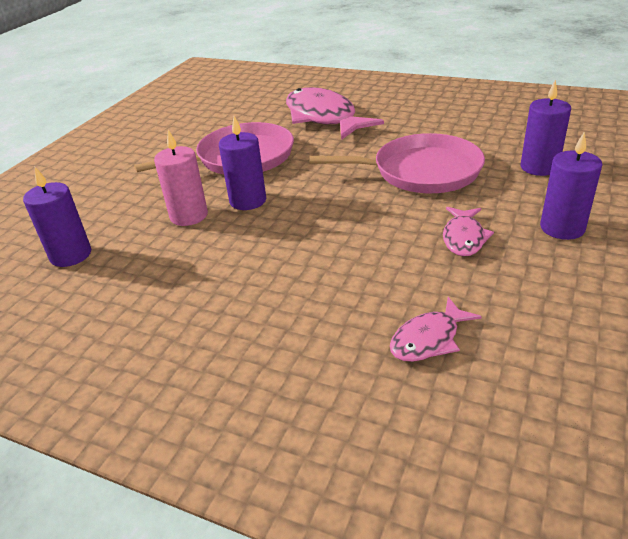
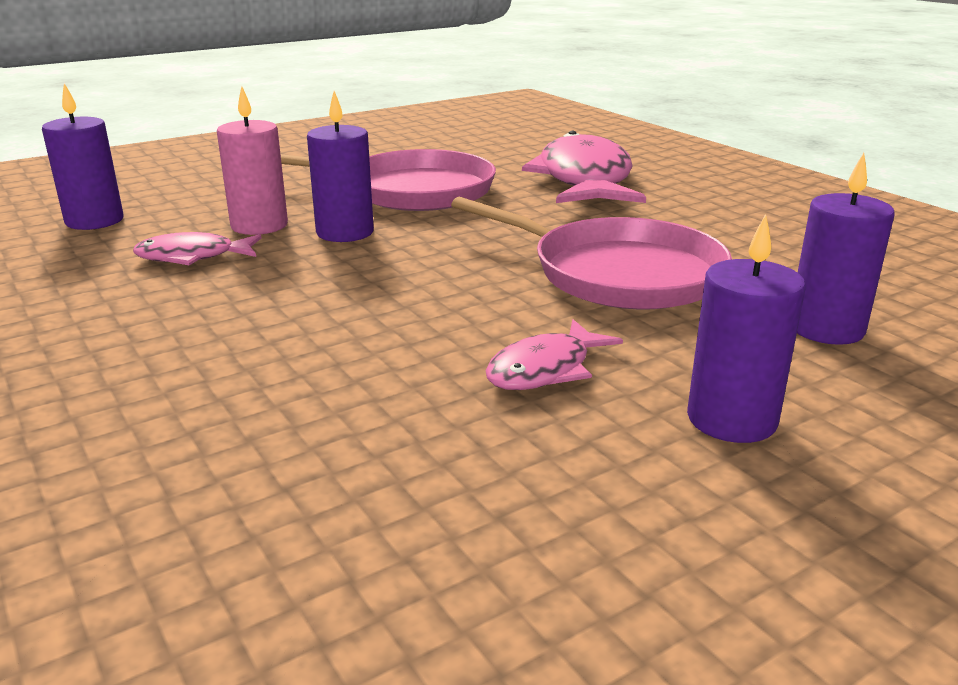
camera: 30 degrees right, 10 degrees down
(429, 339) = (283, 464): pink fish -> pink fish (193, 257)

